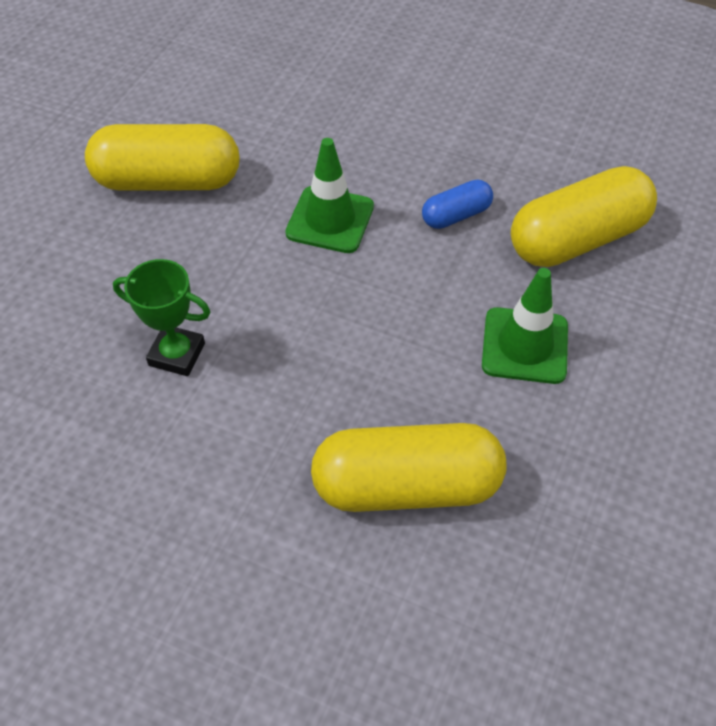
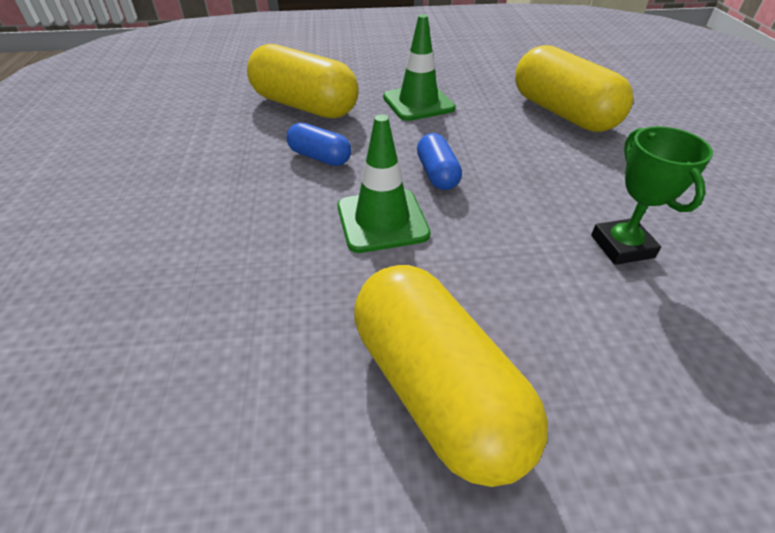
camera: 120 degrees left, 10 degrees down
(367, 287) = (437, 174): none -> blue capsule

